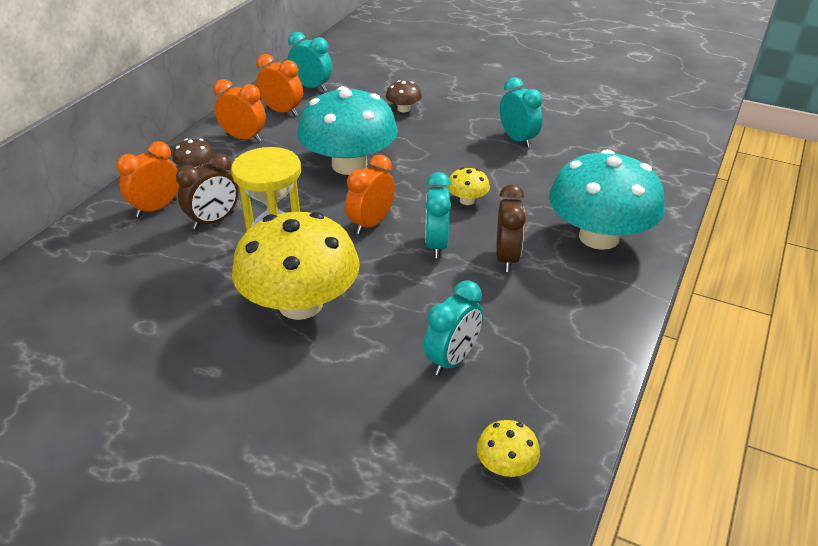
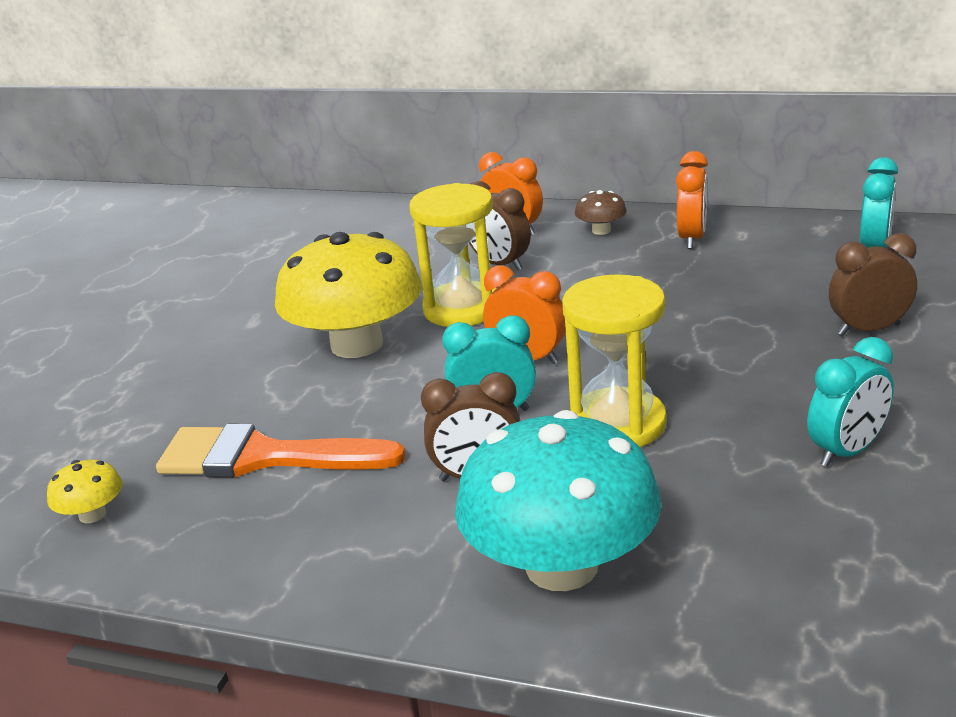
camera: 85 degrees right, 10 degrees down
(282, 111) = (782, 245): orange clock -> none
(349, 165) = (666, 318): turquoise mushroom -> none
(403, 109) = (868, 329): brown mushroom -> brown clock
(452, 359) = (263, 457): turquoise clock -> orange brush
(467, 200) = (617, 424): yellow mushroom -> yellow hourglass

